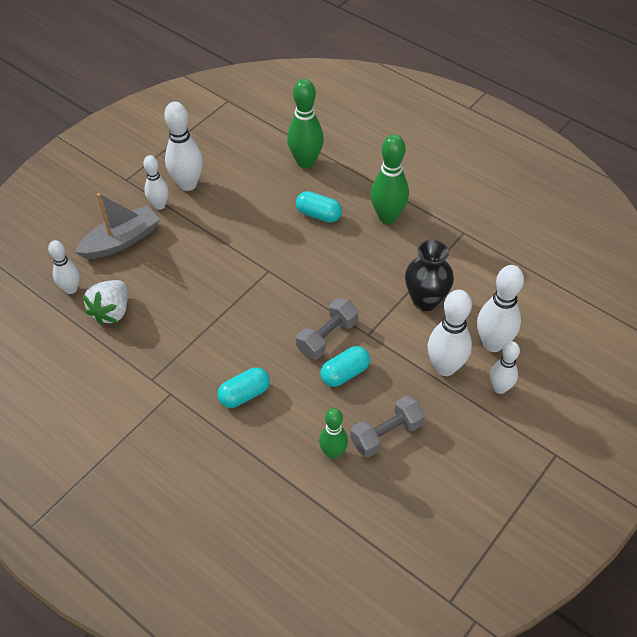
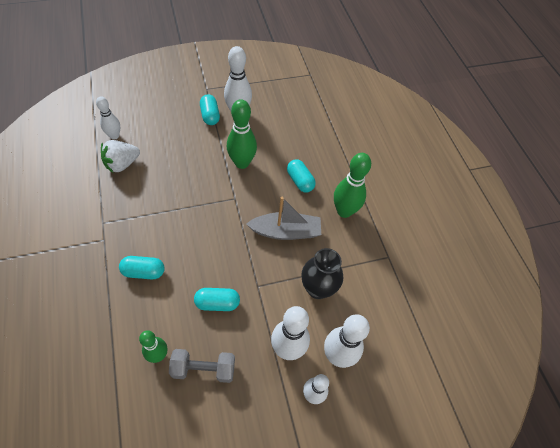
camera: 30 degrees right, 5 degrees up
(121, 241) = (168, 124): grey boat -> grey boat (286, 232)
(159, 205) = (210, 116): white bowling pin -> turquoise capsule
(305, 162) = (323, 141): green bowling pin -> green bowling pin (242, 163)
(327, 337) = (229, 269): grey dumbbell -> none

